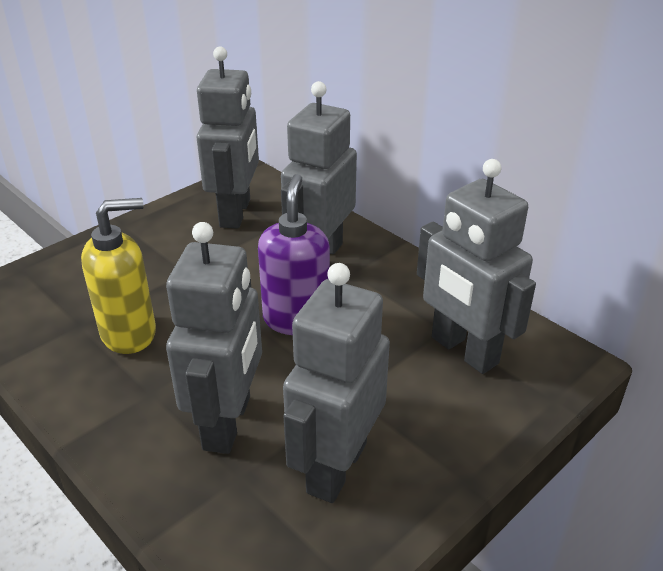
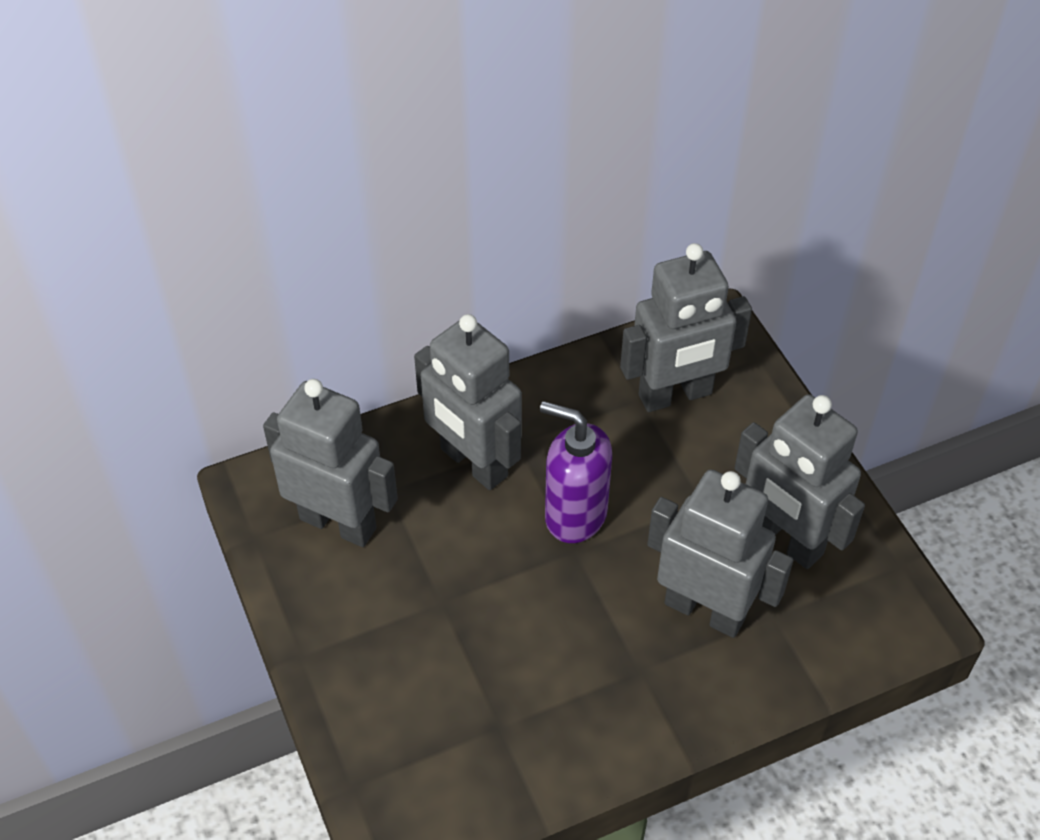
camera: 70 degrees left, 15 degrees up
(129, 333) = (536, 676): yellow soap dispenser -> none

